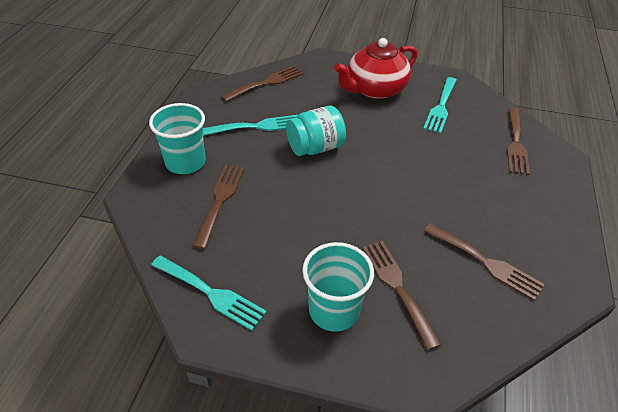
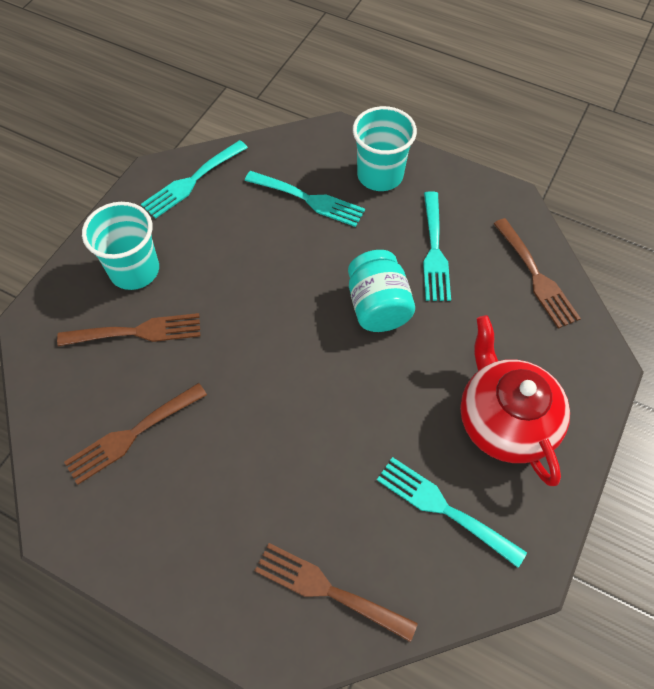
camera: 105 degrees right, 15 degrees up
(220, 201) = (309, 199): brown fork -> turquoise fork

